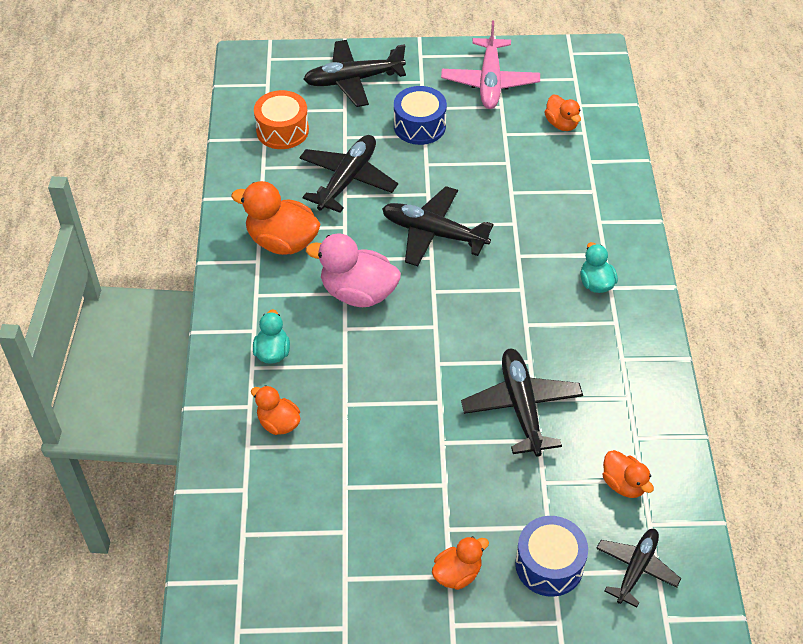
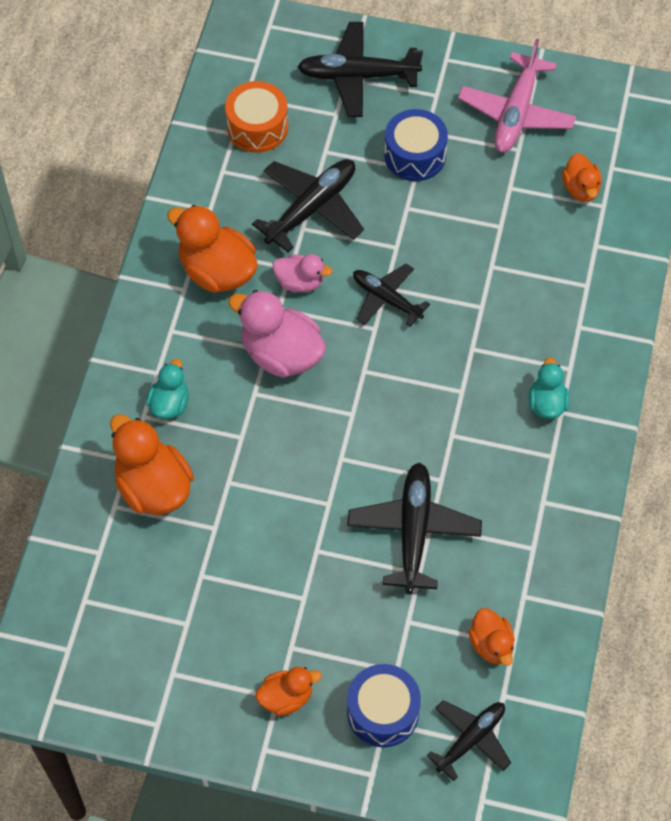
camera: 15 degrees right, 10 degrees up
(278, 423) = (153, 487): orange duck -> orange duck, size x1.74
(356, 235) = (300, 282): none -> pink duck
(433, 233) = (386, 299): black plane -> black plane, size x0.65

